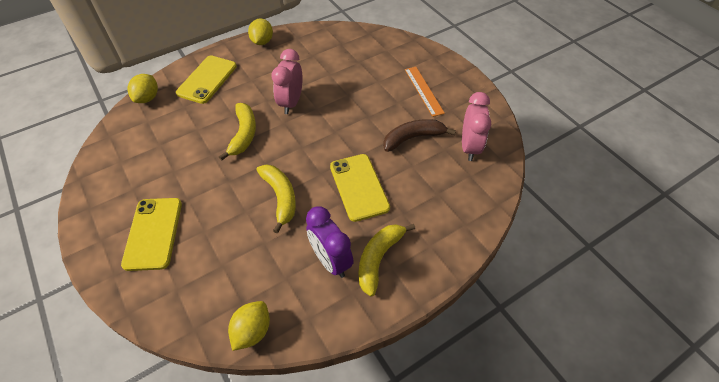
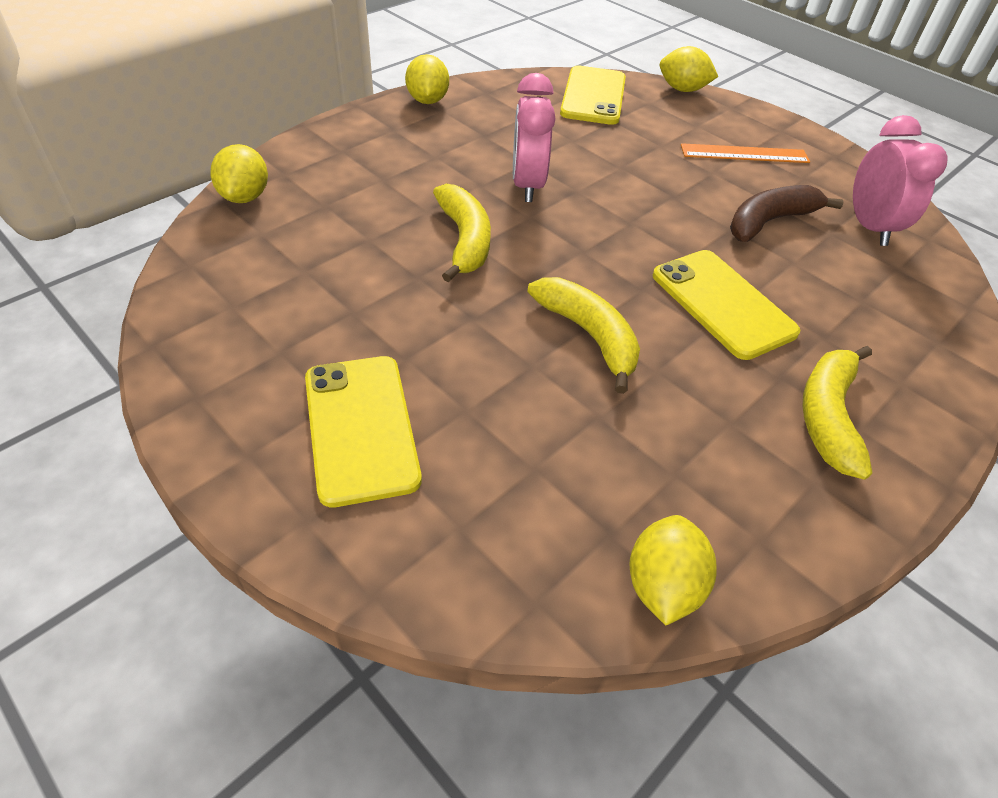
camera: 15 degrees left, 5 degrees down
(207, 79) = (351, 161): yellow phone -> yellow phone (593, 96)
(330, 260) = (743, 431): purple clock -> none
(411, 42) = (682, 89): none -> yellow lemon
(423, 90) = (744, 154): orange ruler -> orange ruler turned 60 degrees counterclockwise

